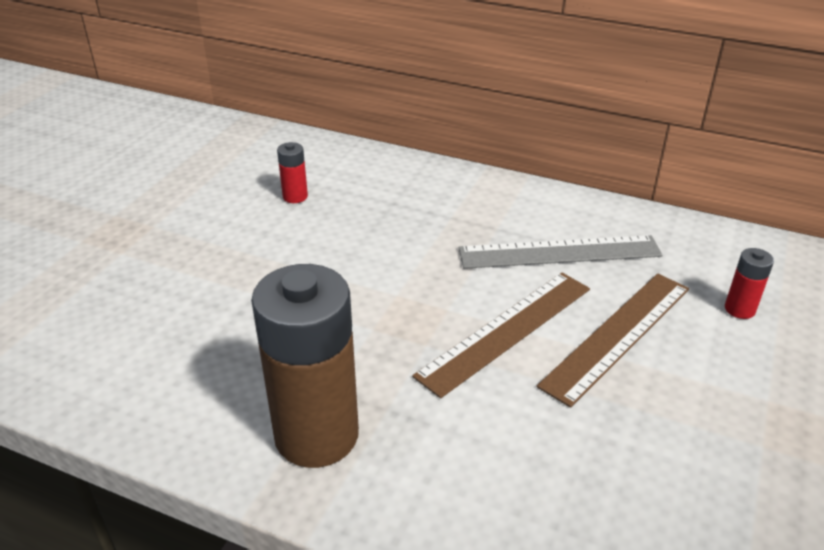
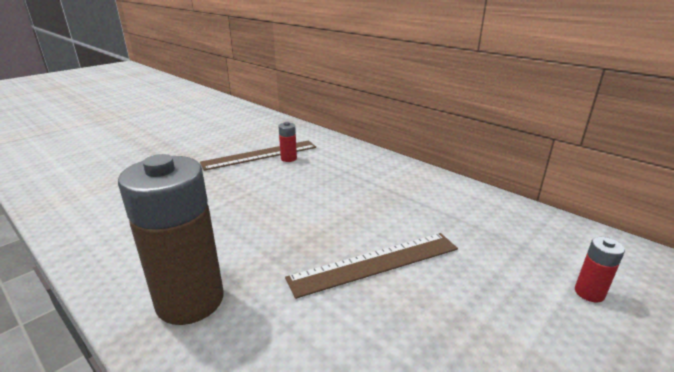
camera: 20 degrees right, 10 degrees down
(559, 252) = (446, 220): grey ruler -> none
(617, 335) = (465, 287): brown ruler -> brown ruler (260, 155)

